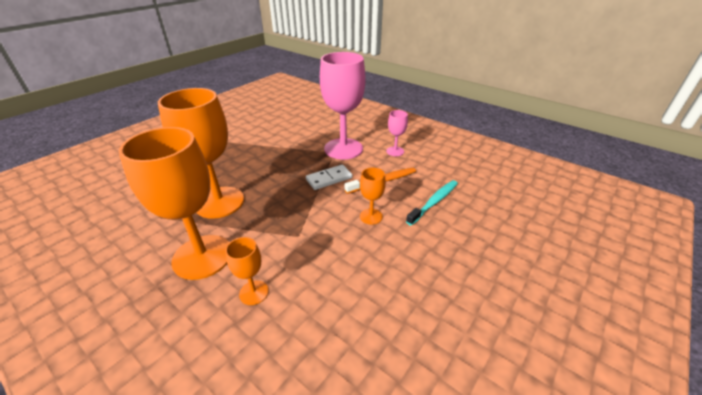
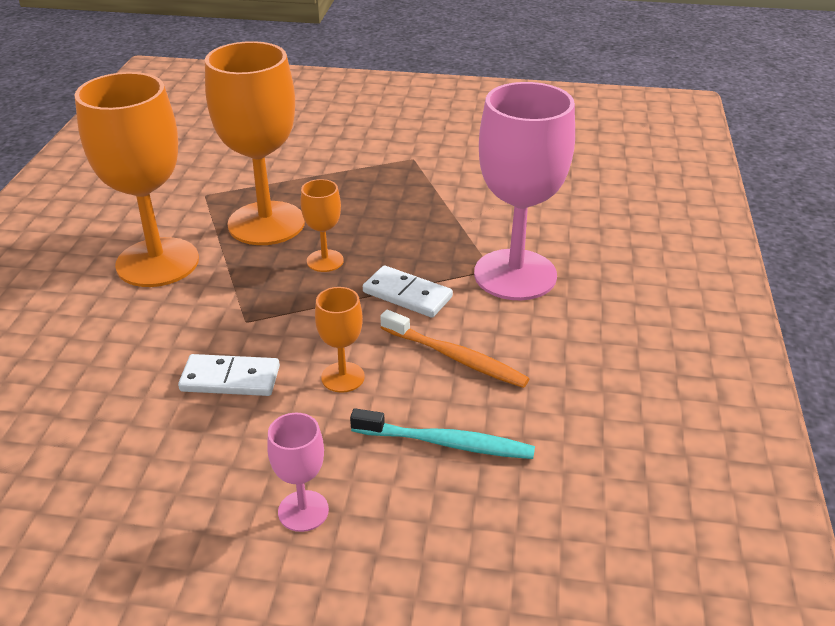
camera: 60 degrees right, 0 degrees up
(254, 292) = (121, 330): orange goblet -> orange goblet (325, 261)
(341, 256) = (230, 379): none -> white domino
(395, 151) = (574, 339): pink goblet -> pink goblet (303, 511)

